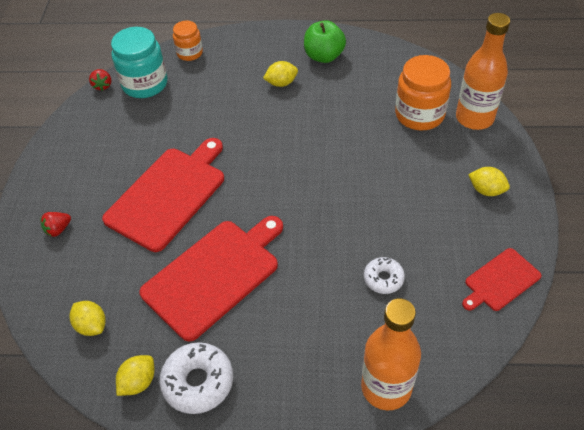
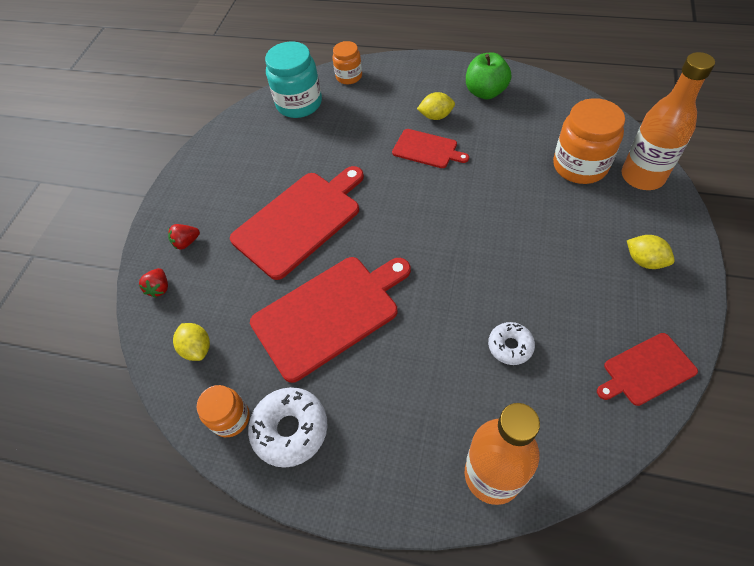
camera: 15 degrees right, 5 degrees up
(103, 85) = (258, 101): red strawberry -> red strawberry (160, 288)
(138, 382) = (230, 418): yellow lemon -> orange jar
(278, 115) = (427, 149): none -> red cutting board

